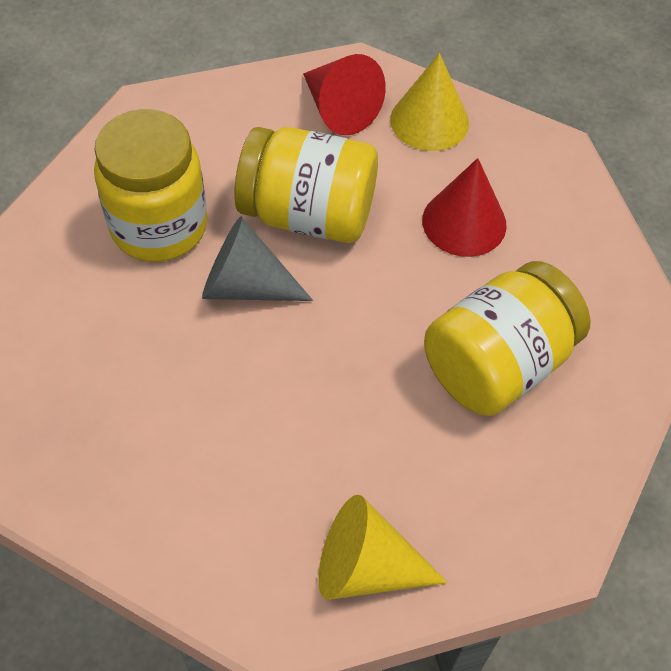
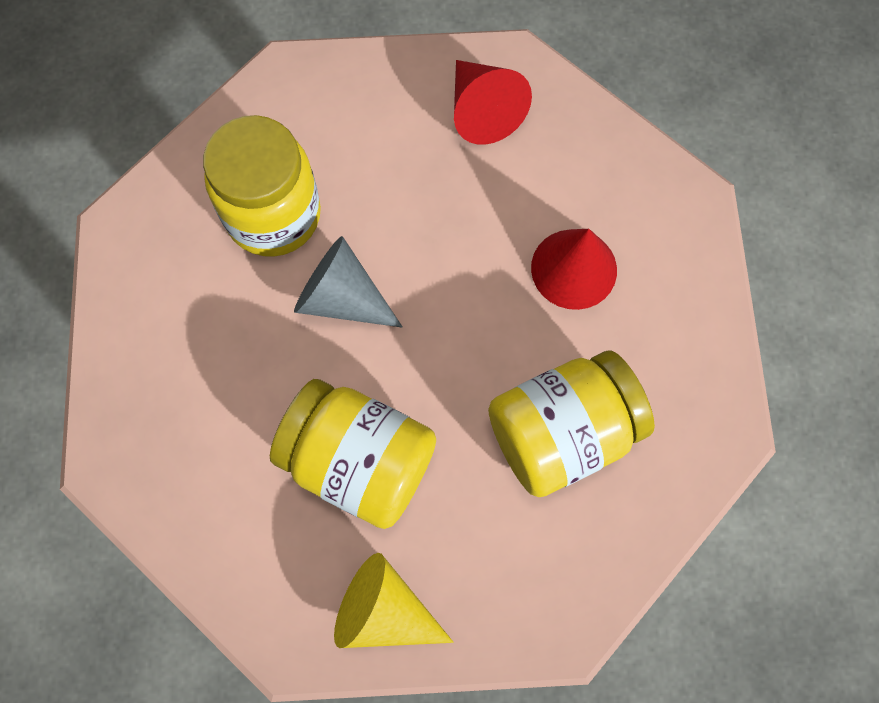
camera: 15 degrees right, 15 degrees up
(308, 214) = (421, 229): yellow jar -> yellow jar (359, 461)
(429, 121) = (571, 142): yellow cone -> none

